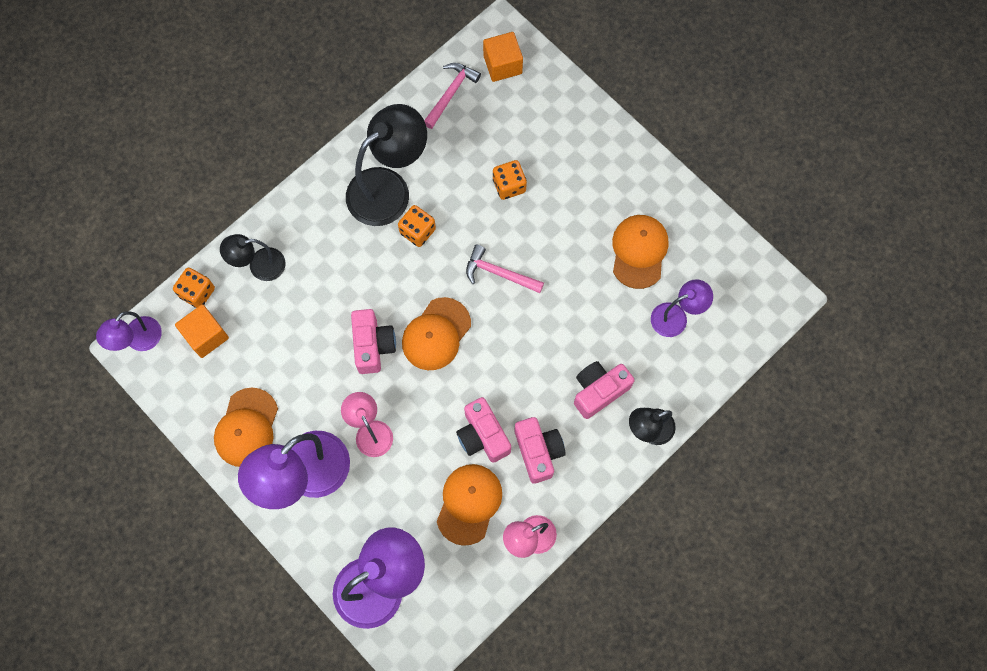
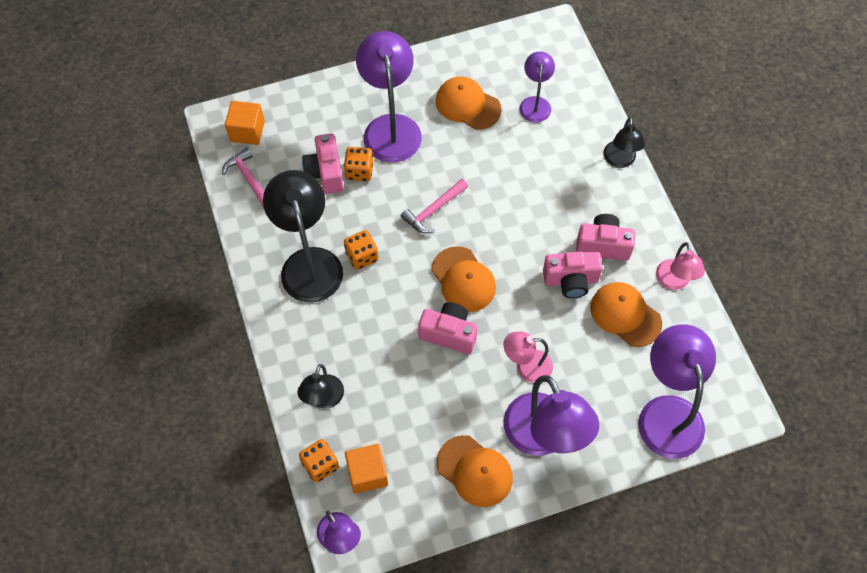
camera: 65 degrees left, 10 degrees down
(574, 191) = (390, 127): none -> purple lamp
(599, 391) = (571, 181): pink camera -> pink camera (325, 172)

